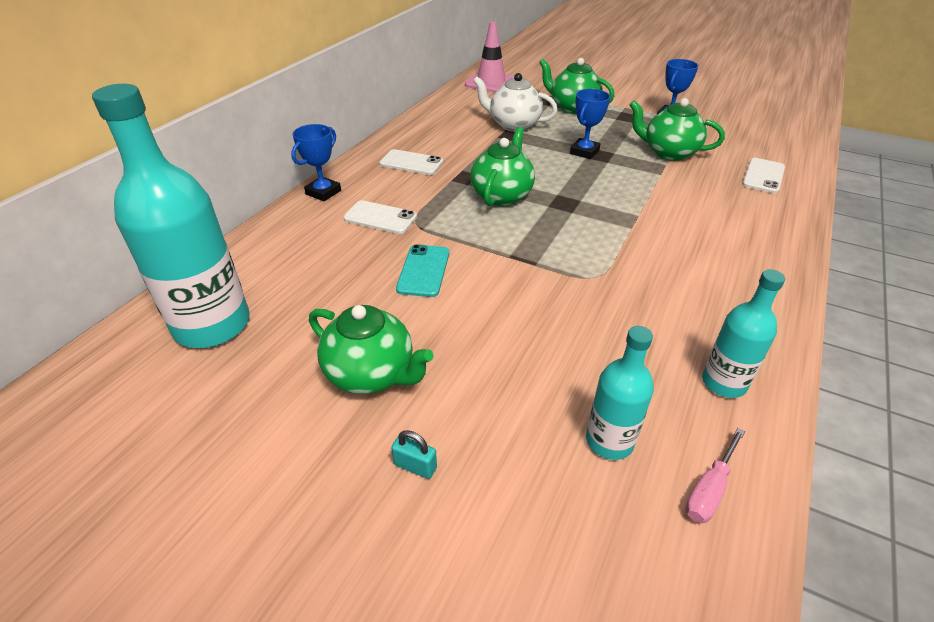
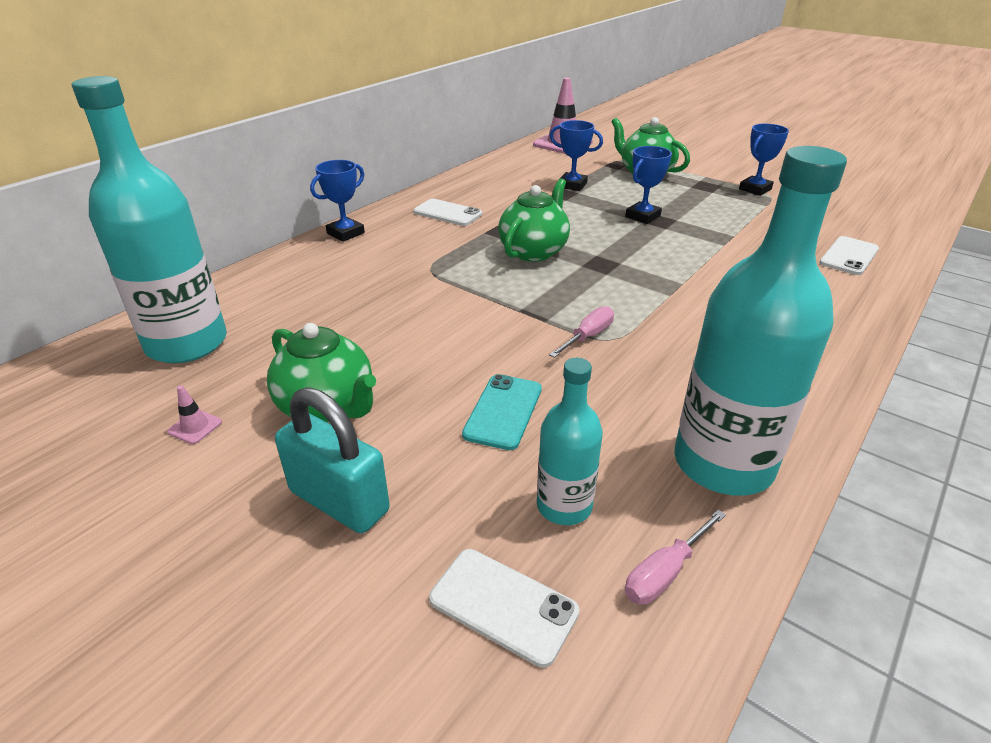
camera: 10 degrees right, 5 degrees down
(253, 411) = (195, 427): none -> pink traffic cone
(380, 218) = (395, 261): white phone -> white phone (503, 605)
(415, 466) = (339, 501): turquoise padlock -> turquoise padlock, size x2.25
(423, 271) = (421, 315): turquoise phone -> turquoise phone (503, 411)
(513, 125) = (572, 185): white teapot -> blue trophy
(576, 276) = (588, 336): none -> pink screwdriver
(668, 153) = (741, 224): green teapot -> none
(724, 383) = (723, 463): turquoise bottle -> turquoise bottle, size x1.89

